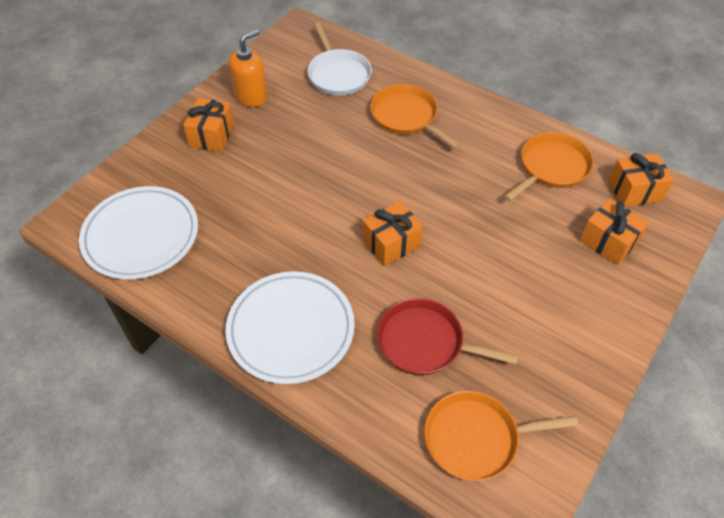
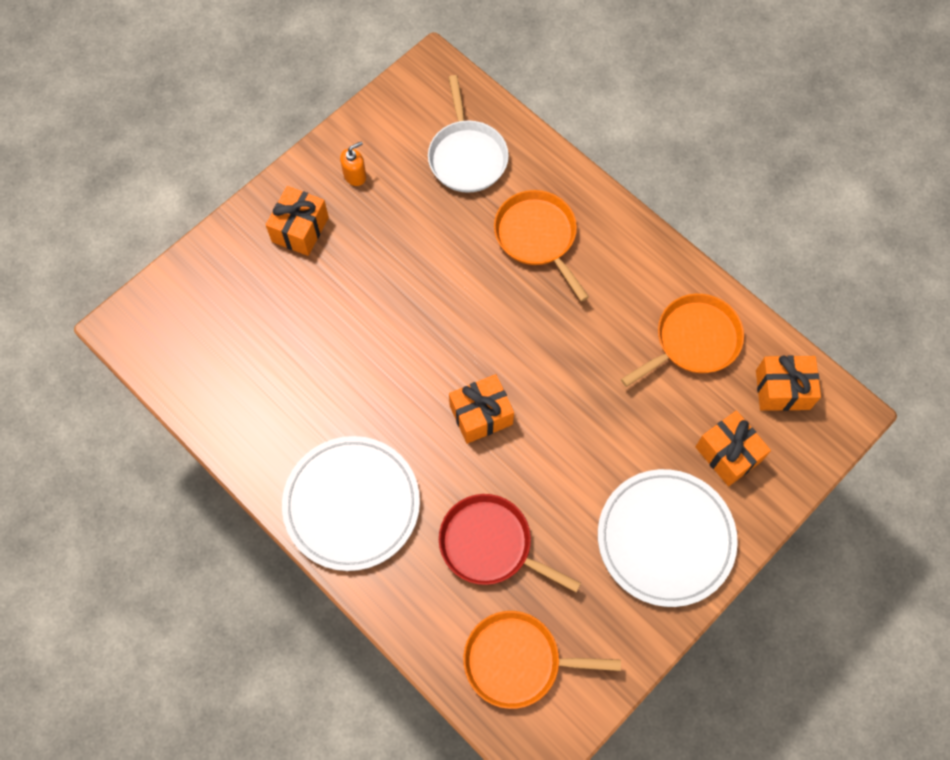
camera: 10 degrees right, 15 degrees up
(141, 235) = (205, 358): white plate -> white plate (665, 538)
(251, 96) = (355, 175): orange soap dispenser -> orange soap dispenser, size x0.58

